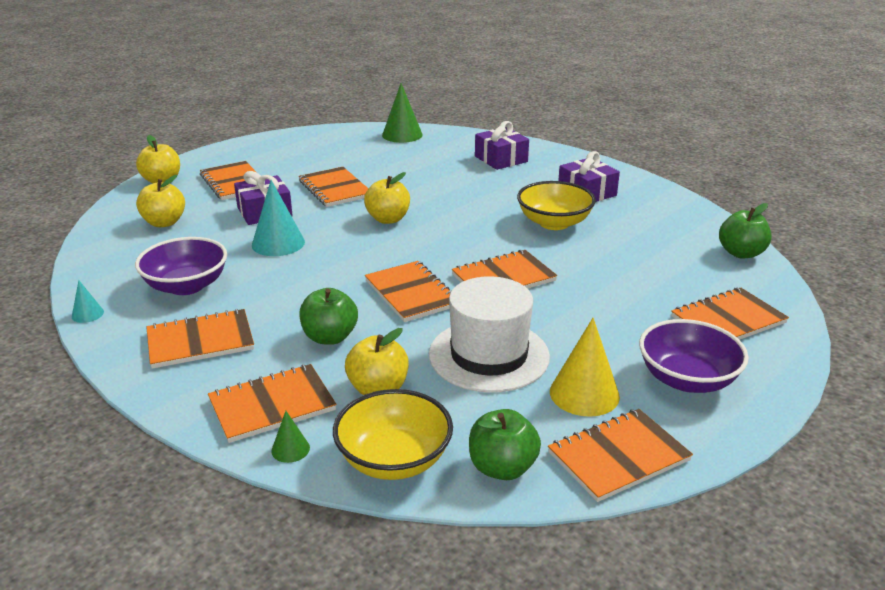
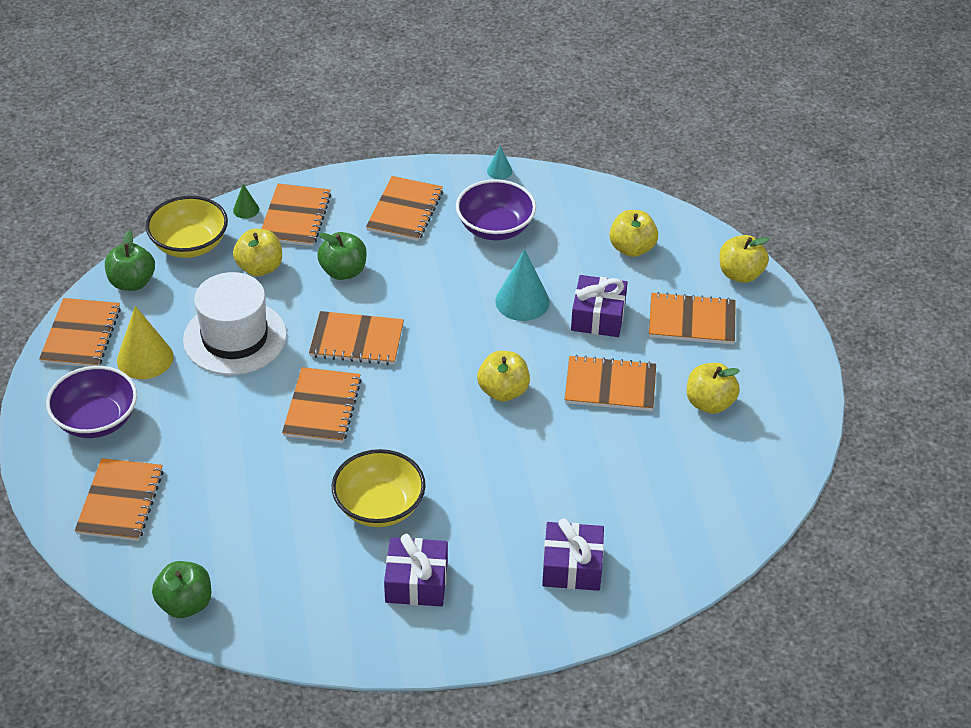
camera: 125 degrees right, 15 degrees up
(313, 159) = (709, 403): none -> yellow apple
(402, 135) = (729, 518): green cone -> none

